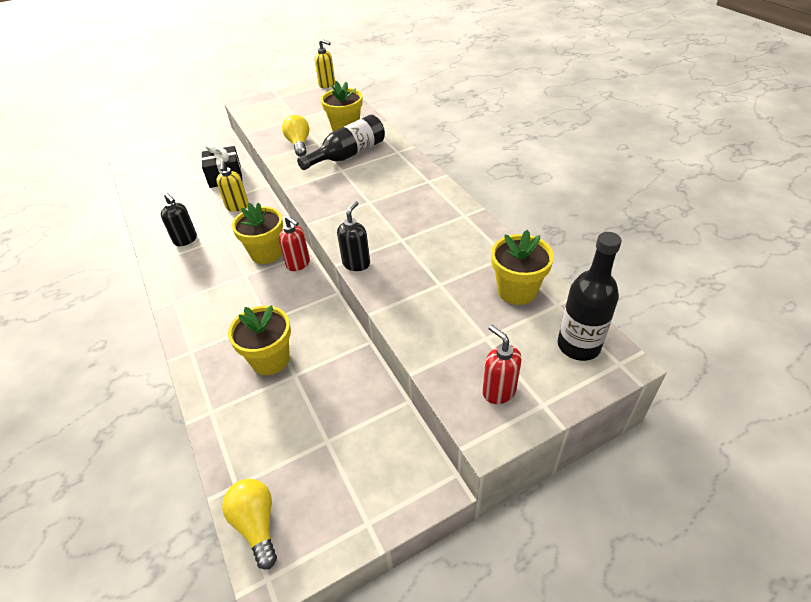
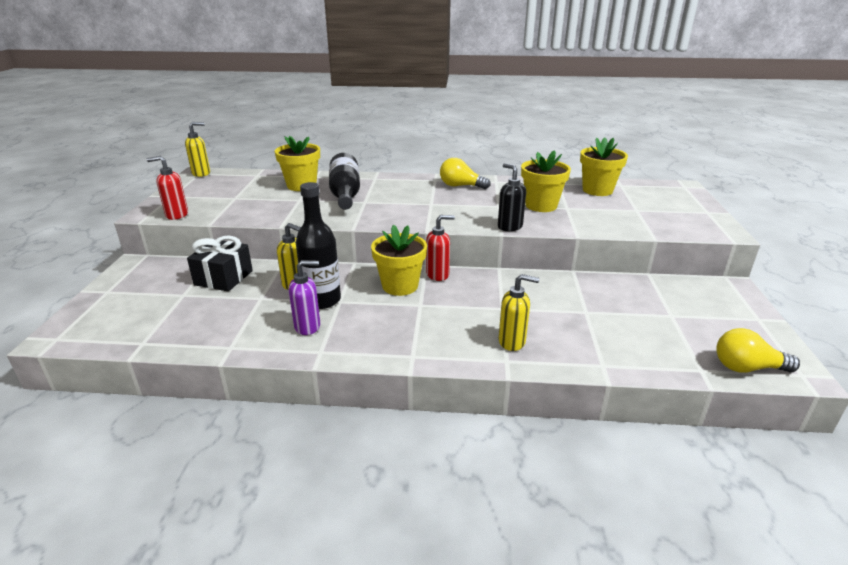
camera: 60 degrees left, 15 degrees down
(185, 240) = (308, 326): black soap dispenser -> purple soap dispenser
(218, 345) = (512, 342): none -> yellow soap dispenser
(270, 359) = (557, 318): yellow flower pot -> yellow flower pot (541, 205)
(299, 144) = (286, 207): yellow light bulb -> yellow light bulb (460, 186)
(498, 391) = (689, 219): red soap dispenser -> red soap dispenser (176, 215)
(578, 346) = (663, 190): black bottle -> black bottle (322, 300)

